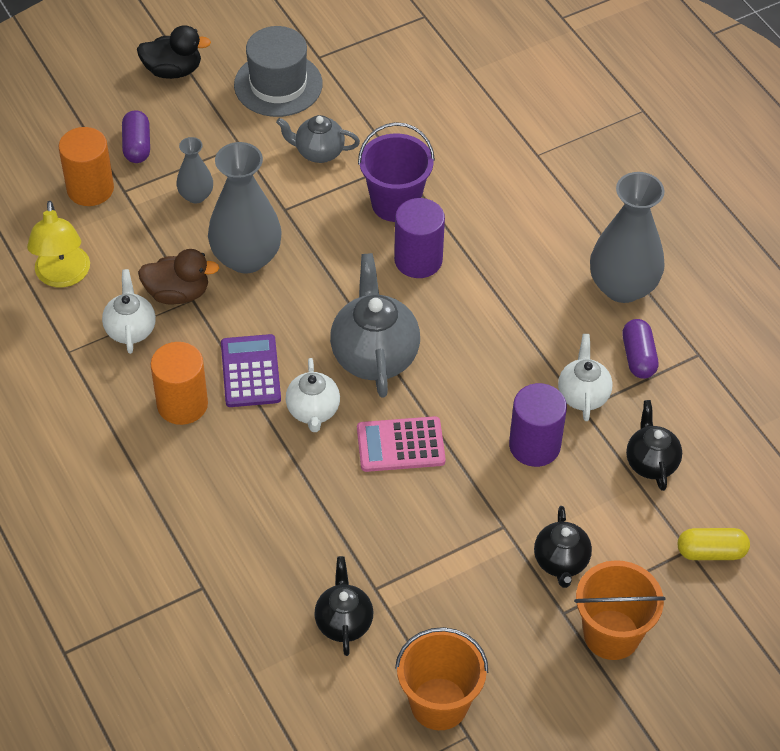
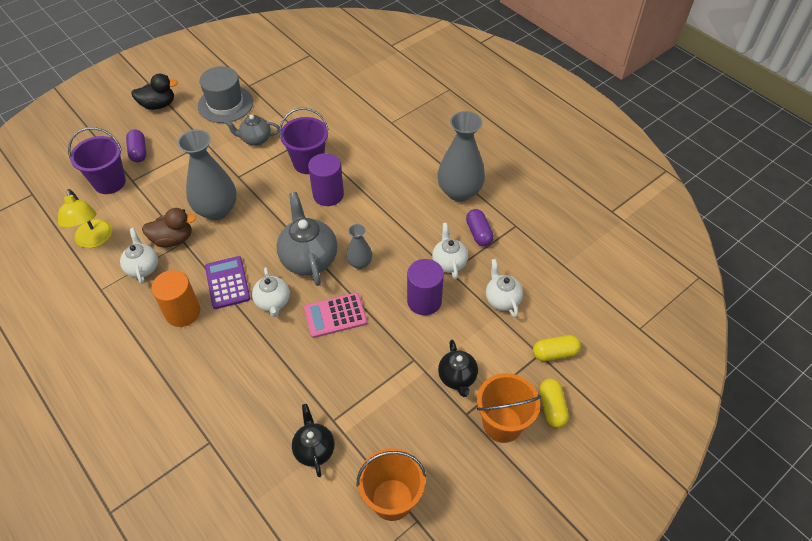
camera: 10 degrees left, 0 degrees up
(90, 189) = (109, 182): orange cylinder -> purple bucket
(196, 195) = (180, 176): grey vase -> grey vase (359, 263)
(651, 463) = (502, 300): black teapot -> white teapot
(687, 625) = (552, 407): none -> yellow capsule

